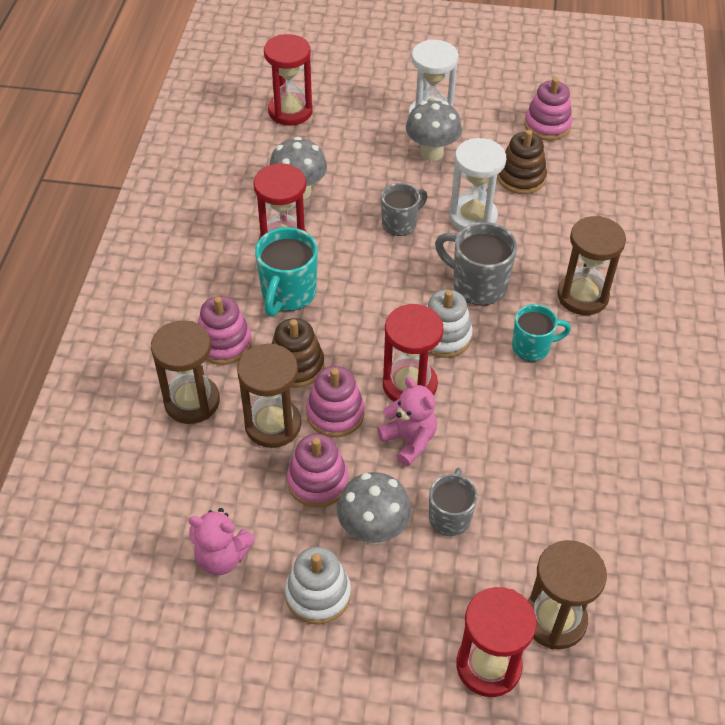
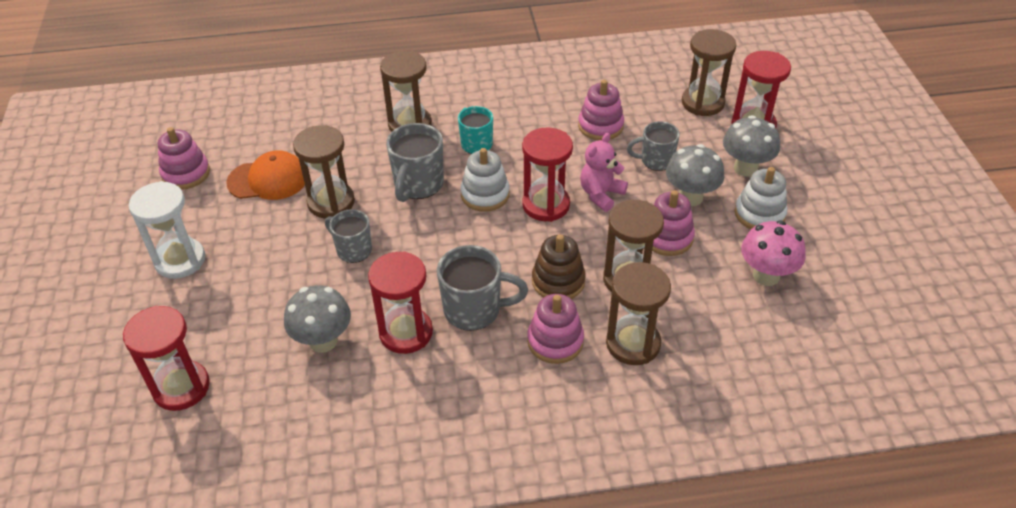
camera: 105 degrees left, 5 degrees down
(222, 557) = (766, 275): pink teddy bear -> pink mushroom
(288, 294) = (474, 310): turquoise mug -> grey mug
(335, 413) = (597, 243): pink stacking toy -> pink stacking toy (600, 126)
(431, 152) = (240, 248): grey mushroom -> grey mushroom (745, 168)
(473, 217) = (331, 202): white hourglass -> brown hourglass
(521, 177) = (268, 180): brown stacking toy -> orange cap

